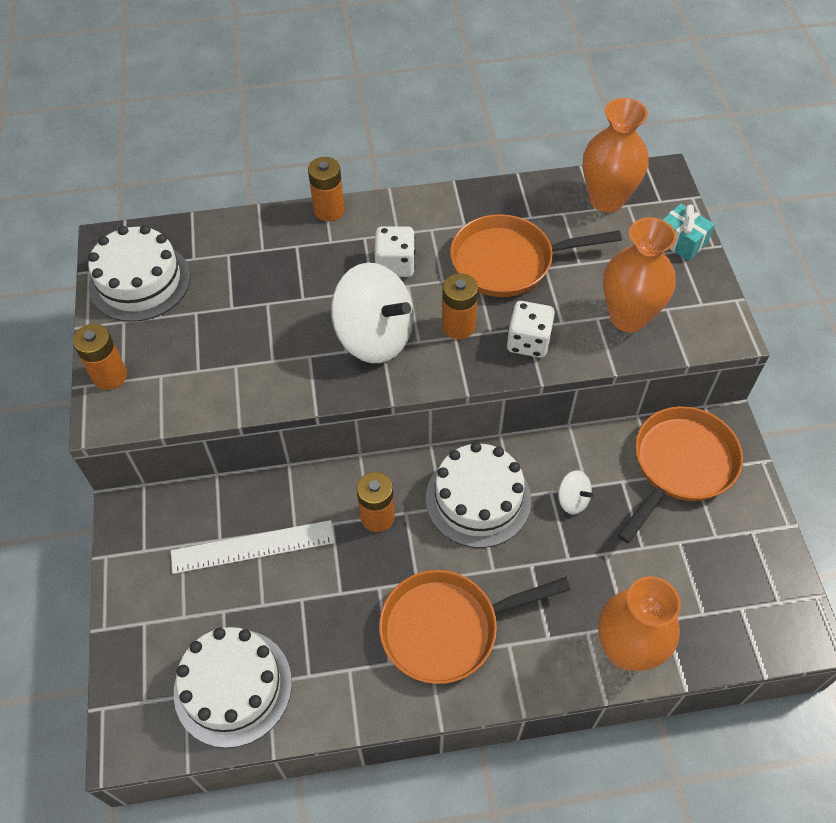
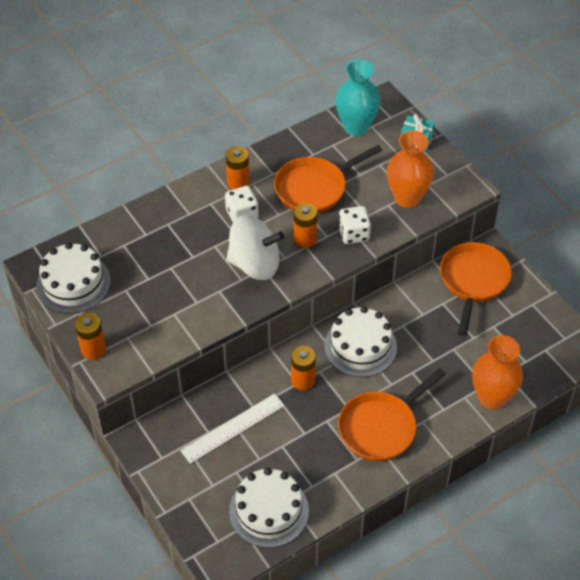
camera: 25 degrees left, 5 degrees down
(329, 210) = (176, 193): orange battery -> orange battery (238, 183)
(572, 500) = (418, 325): white spinning top -> none
(606, 199) = (356, 127): orange vase -> turquoise vase

